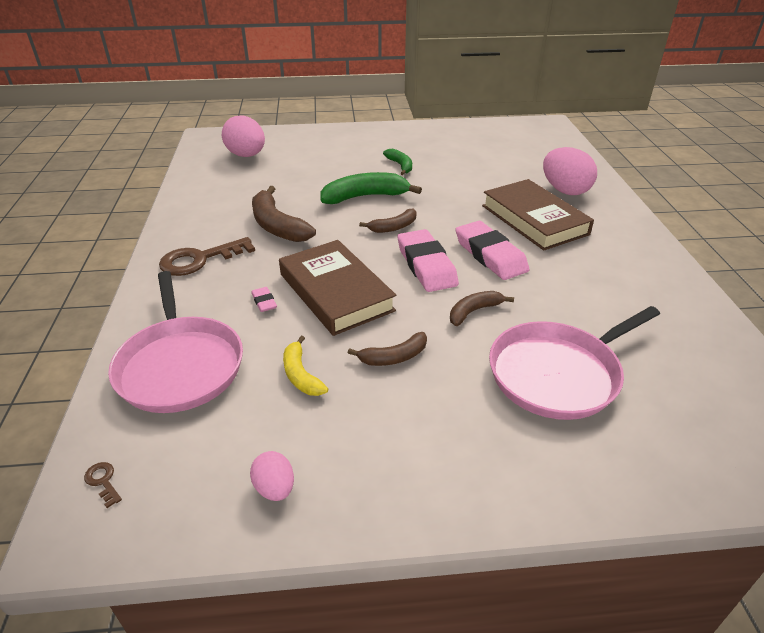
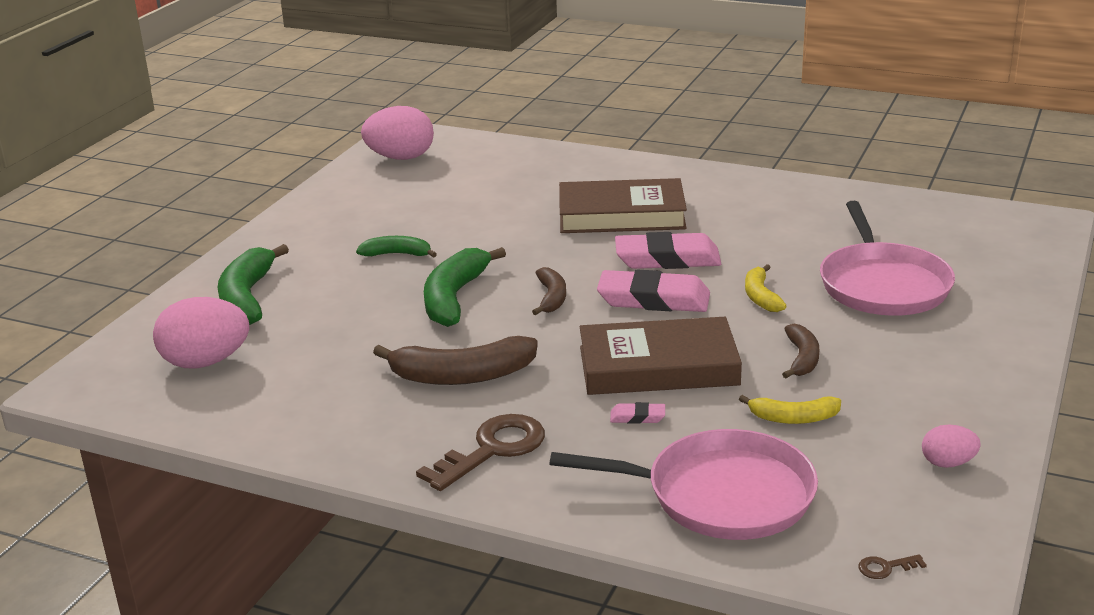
camera: 60 degrees left, 10 degrees down
(200, 259) = (492, 450): brown key -> brown key turned 135 degrees counterclockwise
(317, 144) = (247, 298): none -> green banana
(474, 311) = (761, 297): brown banana -> yellow banana
(564, 190) = (578, 179): pink egg -> pink egg (400, 158)

